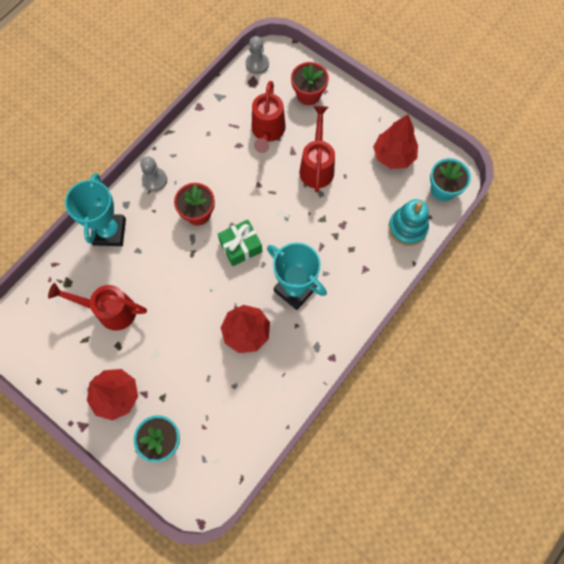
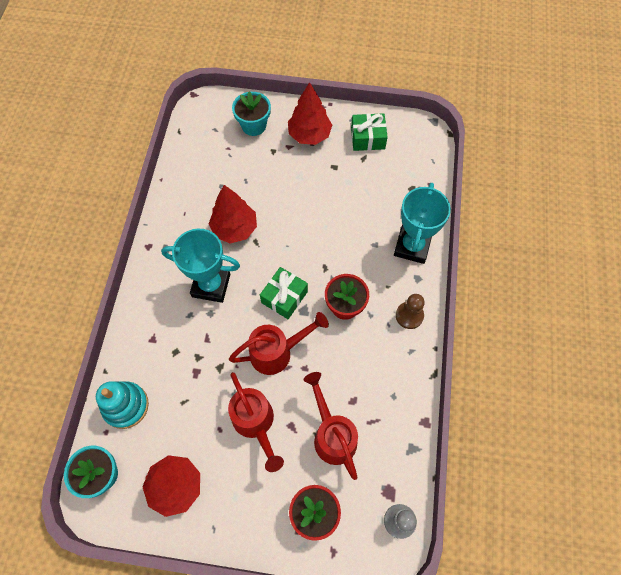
camera: 150 degrees right, 5 degrees down
(65, 359) = (368, 138): none -> green gift
(109, 232) = (412, 246): turquoise trophy -> turquoise trophy turned 45 degrees clockwise
(110, 311) = (360, 187): red watering can -> red watering can (277, 352)
(154, 180) = (409, 315): grey pawn -> brown pawn

